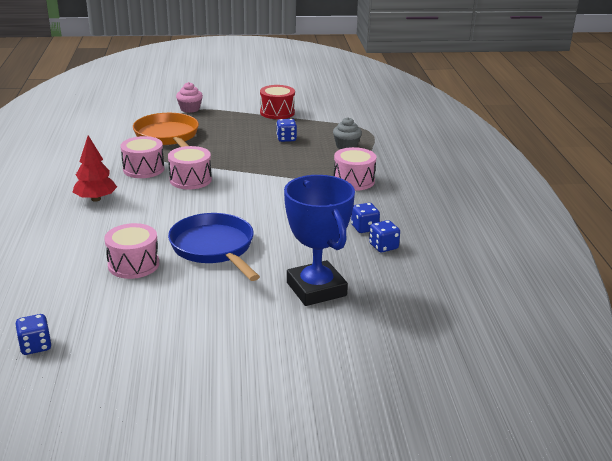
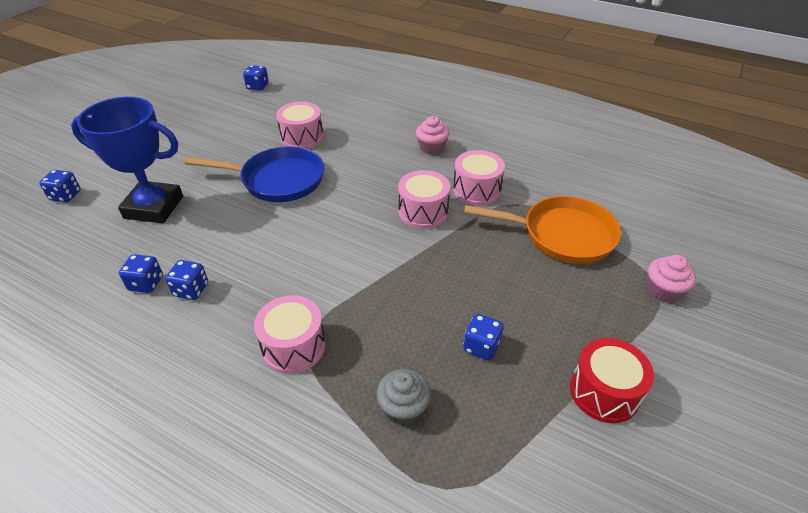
camera: 125 degrees right, 15 degrees up
(96, 199) = (431, 147): red tree -> pink cupcake
(363, 349) = (66, 196): none -> blue dice

